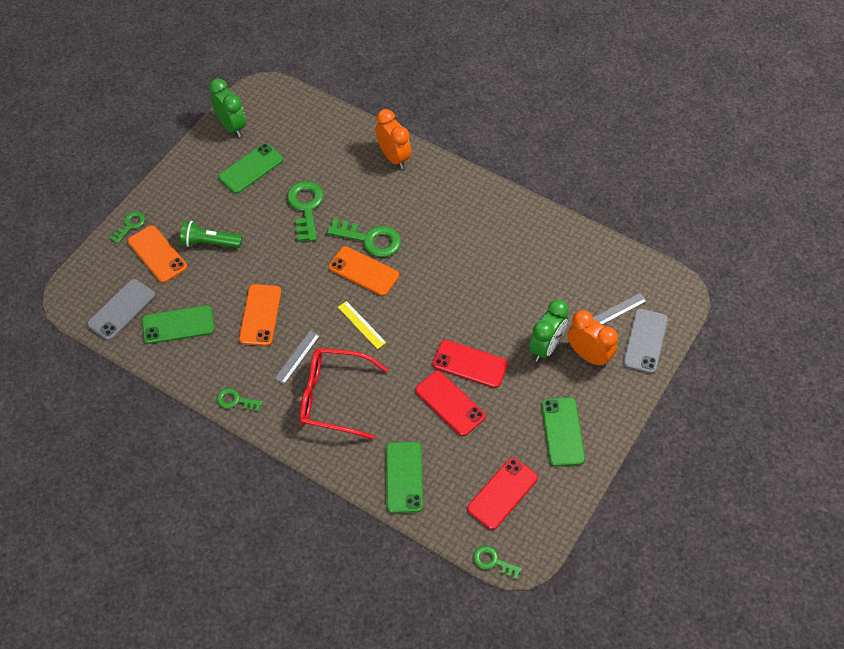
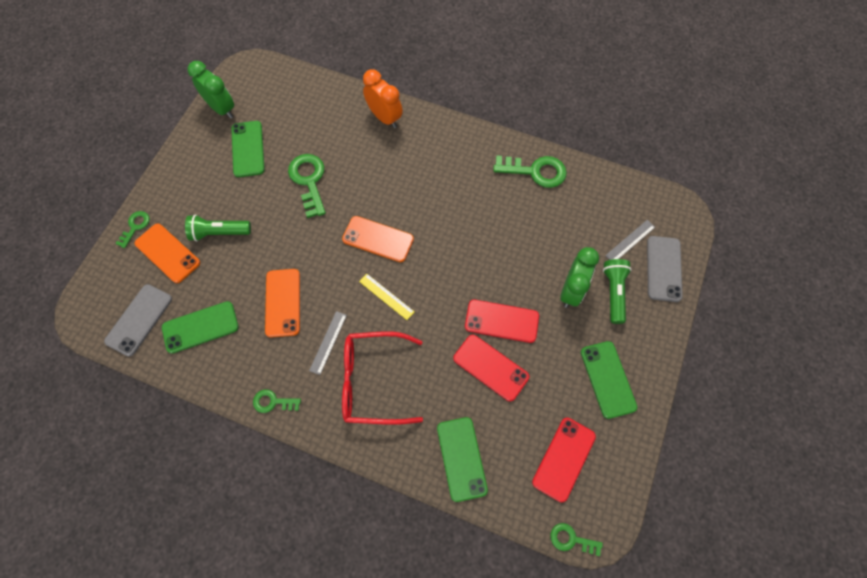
camera: 10 degrees left, 10 degrees up
(251, 168) = (248, 149): green phone -> green phone turned 45 degrees counterclockwise
(370, 239) = (378, 204): green key -> green key (535, 171)
(588, 355) = (614, 292): orange clock -> green flashlight

